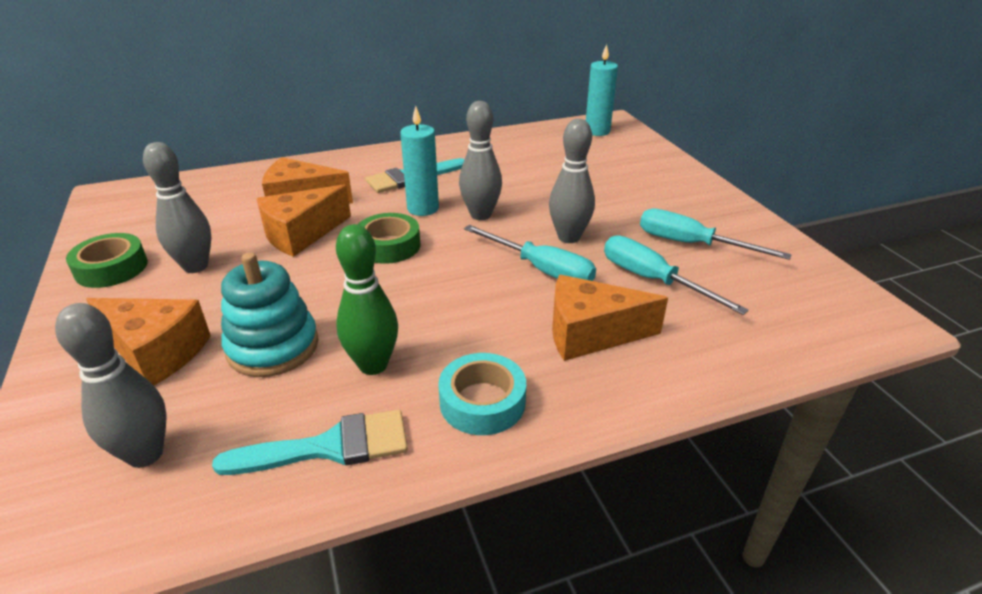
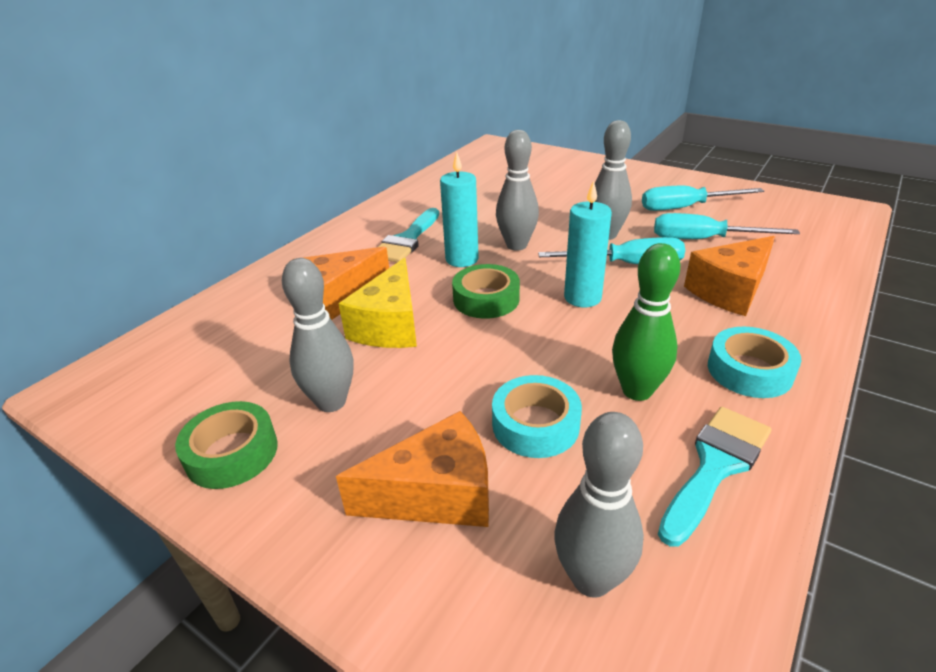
camera: 35 degrees left, 0 degrees up
(273, 347) = (535, 425): turquoise stacking toy -> turquoise tape
(301, 234) = (390, 325): orange cheese -> yellow cheese
(597, 131) = (495, 154): turquoise candle -> turquoise candle (582, 298)

